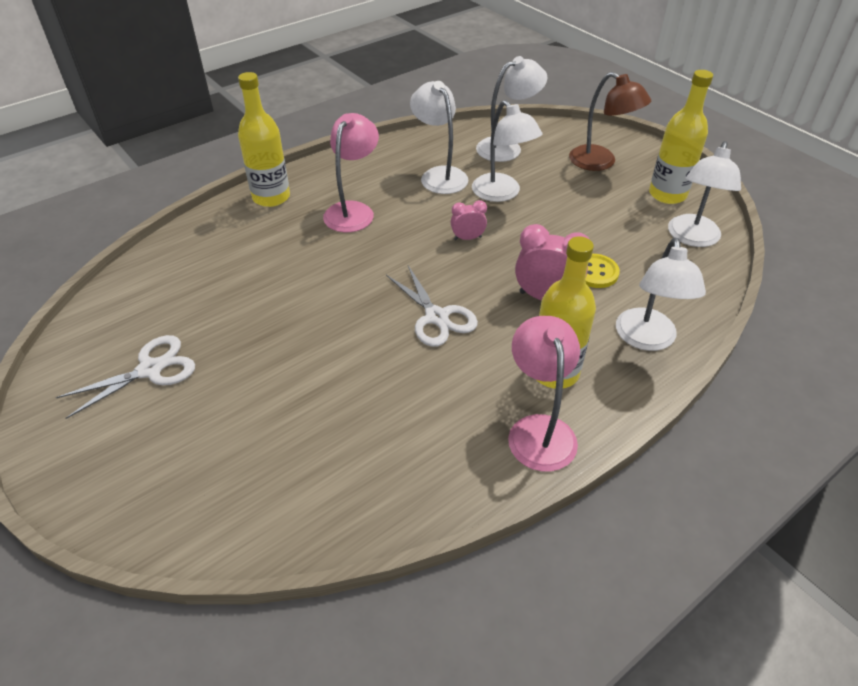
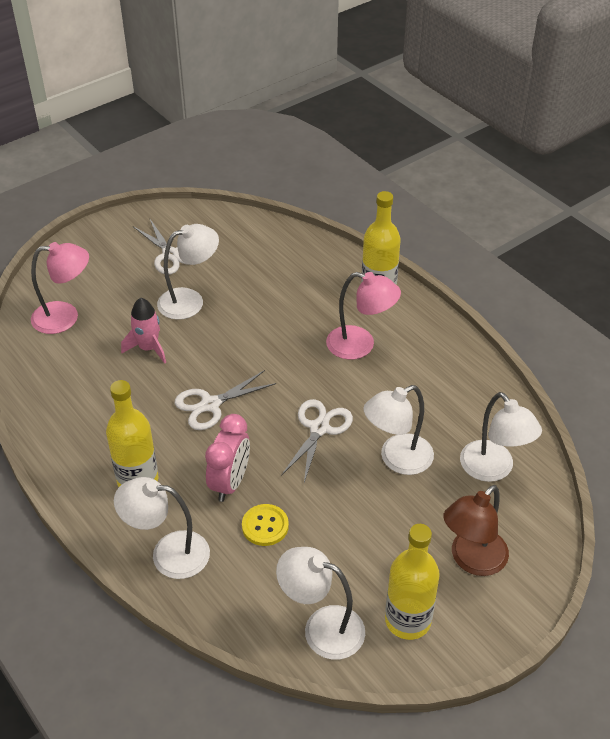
camera: 90 degrees right, 0 degrees up
(337, 379) = (148, 348): none -> pink rocket
(439, 175) = (427, 408): white lamp -> white lamp (190, 300)
(467, 238) = (319, 428): pink clock -> white scissors
(539, 430) = (80, 464): pink lamp -> pink lamp (65, 317)

